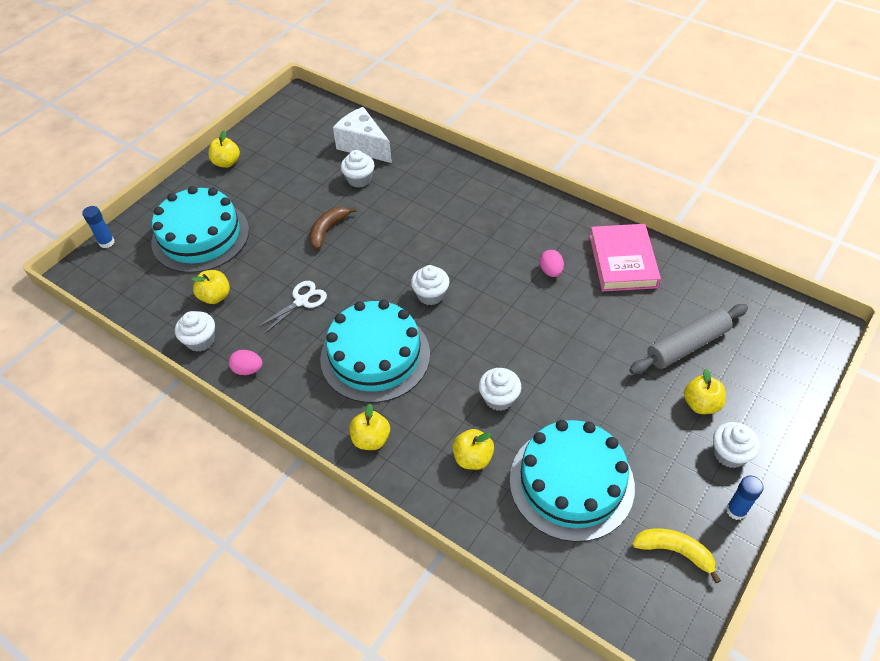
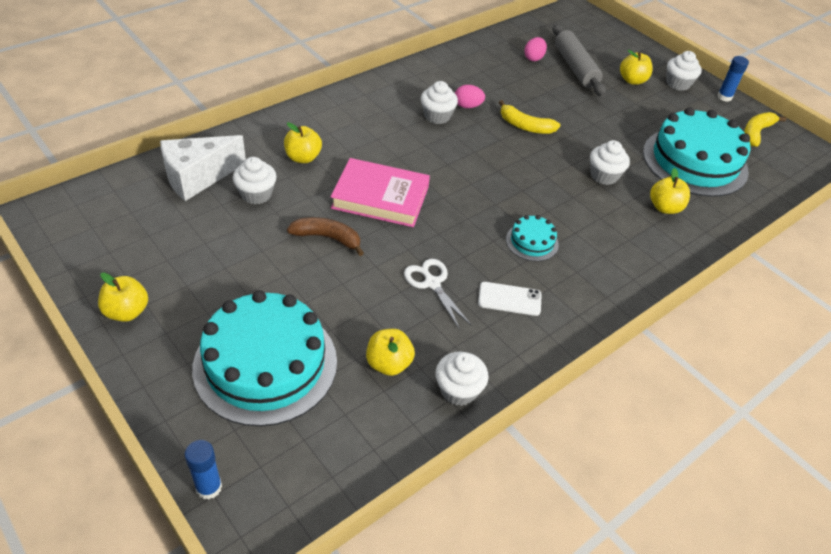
camera: 80 degrees left, 5 degrees down
(248, 369) = (519, 349): pink egg -> pink egg (533, 58)
(300, 353) = (509, 299): none -> white phone
(328, 230) = (327, 238): brown banana -> brown banana turned 150 degrees clockwise
(371, 439) = (634, 268): yellow apple -> yellow apple (303, 158)
(375, 356) = (532, 242): turquoise cake -> turquoise cake, size x0.44
(431, 295) = (465, 184): white cupcake -> white cupcake (437, 116)
(545, 321) = (525, 126): none -> yellow banana
(622, 261) = (474, 67): pink book -> pink book (380, 197)

